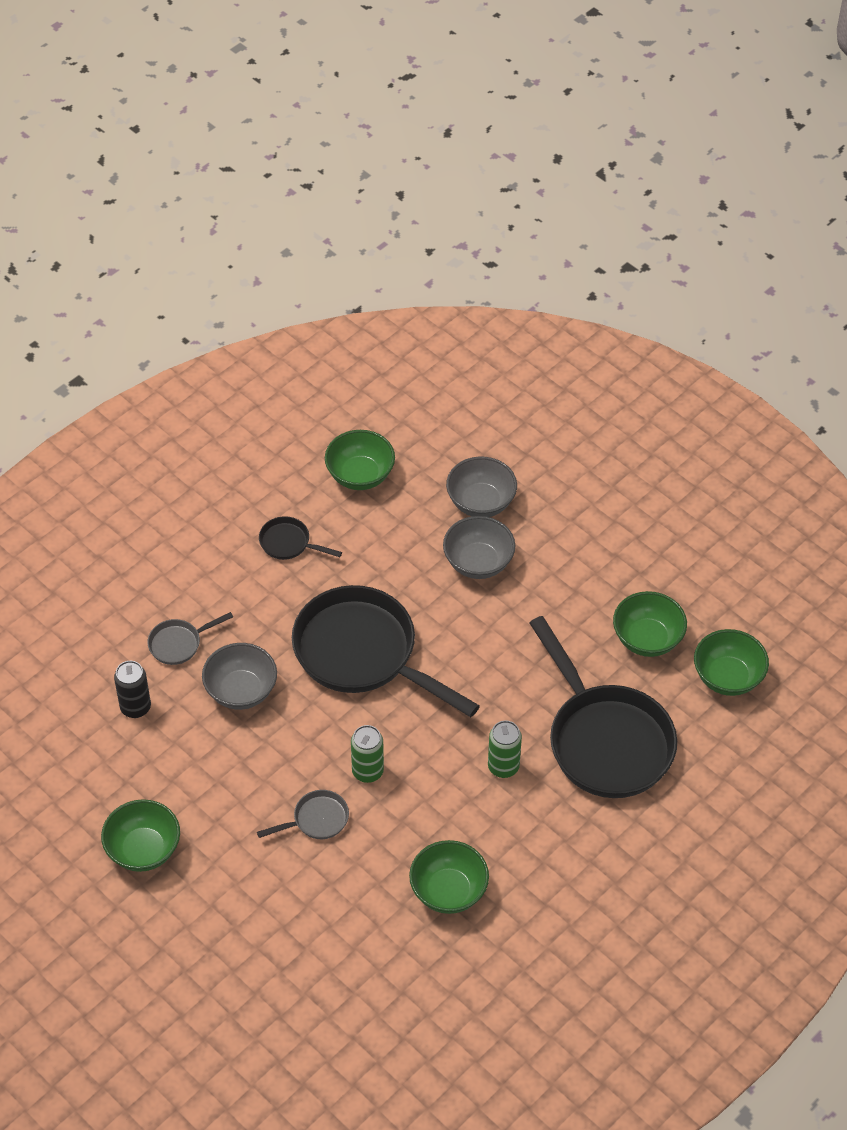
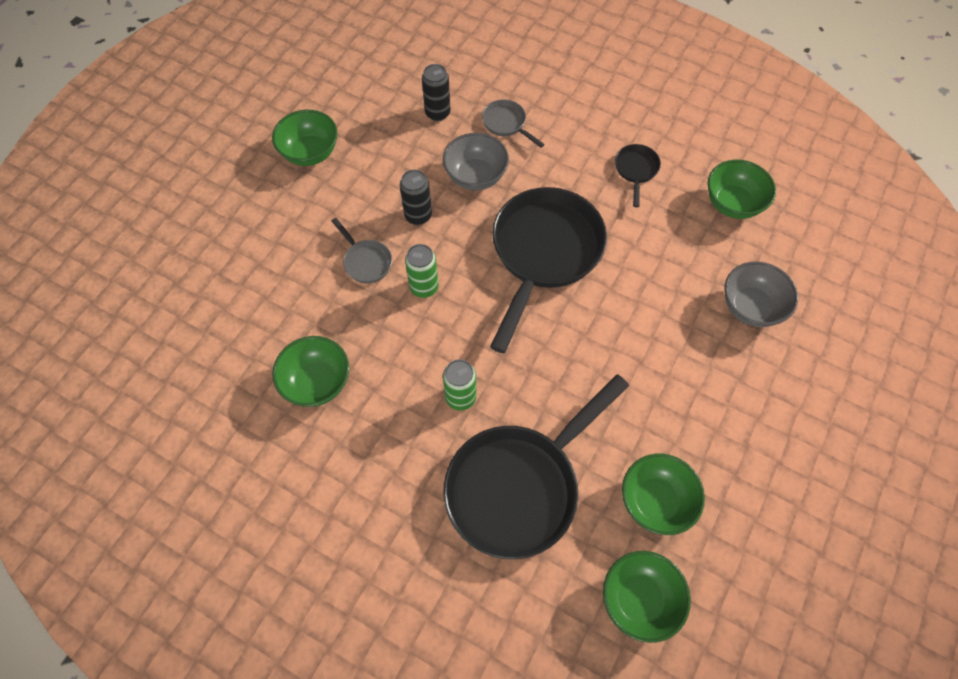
camera: 75 degrees right, 10 degrees up
(274, 758) = (418, 215): none -> black can
(478, 563) = (680, 321): grey bowl -> none

